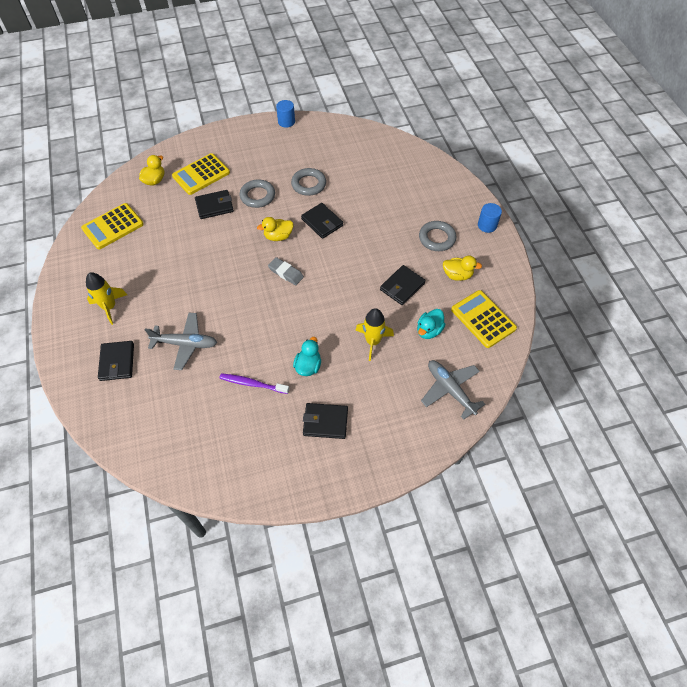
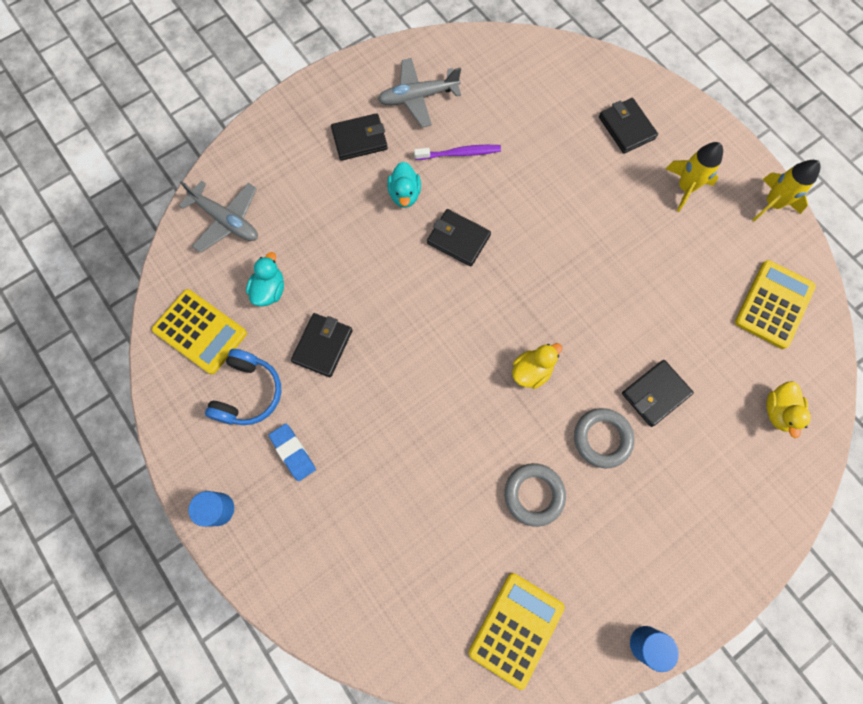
camera: 160 degrees right, 15 degrees up
(185, 344) = (563, 173): grey plane -> grey plane (418, 97)
(201, 174) = (716, 451): yellow calculator -> yellow calculator (516, 629)
(286, 273) = (491, 313): grey eraser -> none
(322, 222) = (479, 421): black wallet -> black wallet (458, 239)
(372, 341) = (337, 251): yellow rocket -> yellow rocket (772, 204)
(437, 238) = (293, 452): grey ring -> blue eraser
(457, 275) = (248, 393): yellow duck -> blue headphones

